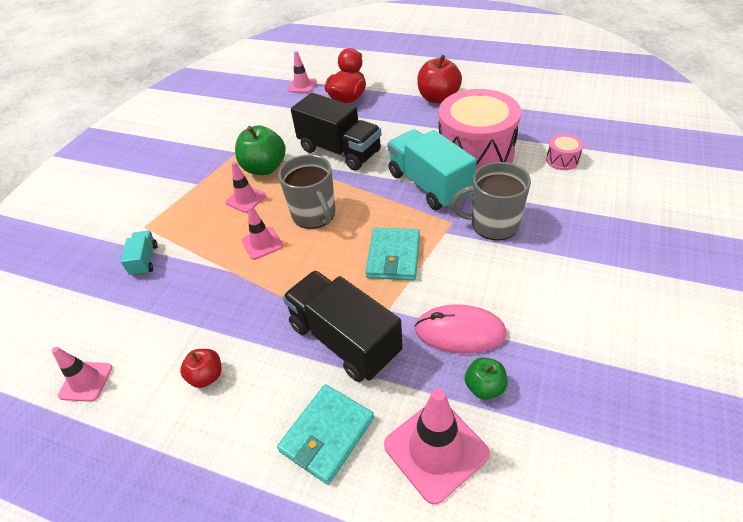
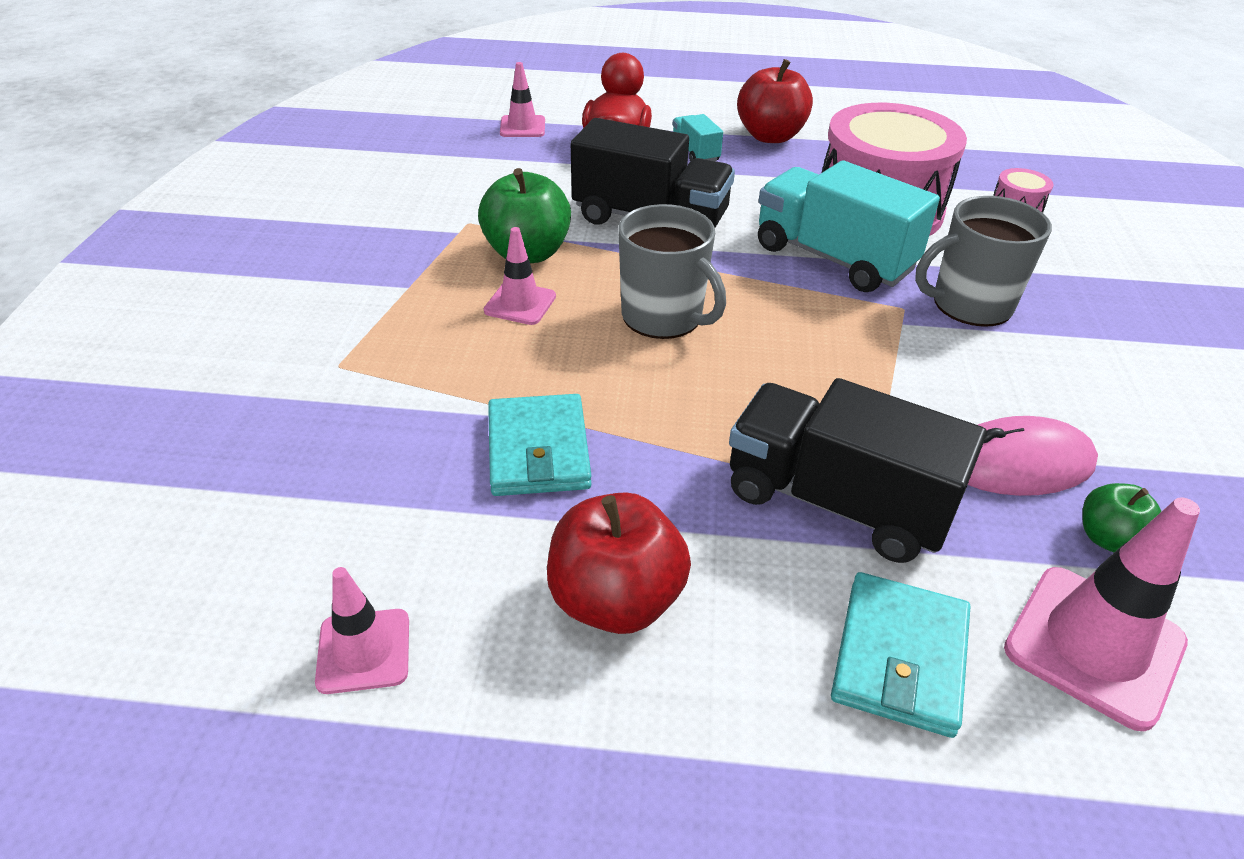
camera: 20 degrees left, 5 degrees down
(144, 260) = (372, 422): turquoise truck -> turquoise truck (695, 153)
(207, 376) = (616, 600): red apple -> red apple, size x1.79
(262, 243) = (593, 370): pink traffic cone -> none
(393, 256) = (840, 366): turquoise wallet -> turquoise wallet (538, 450)

